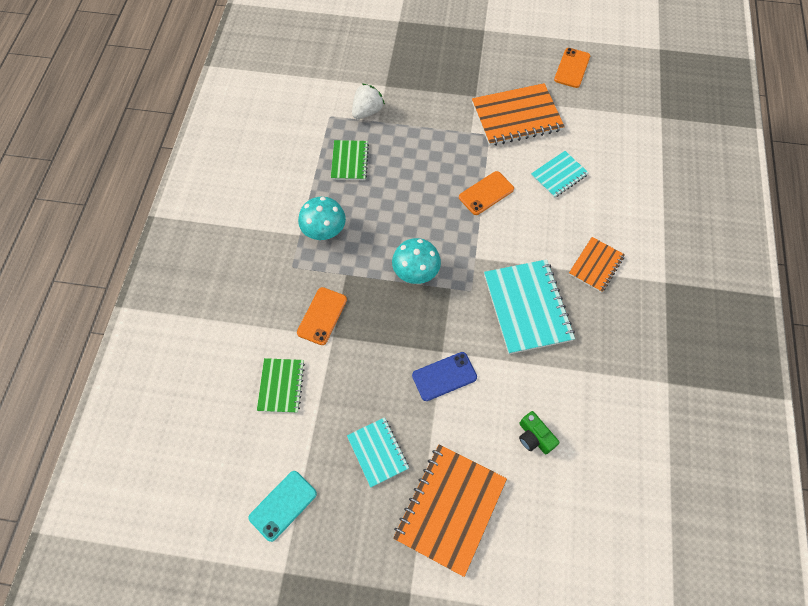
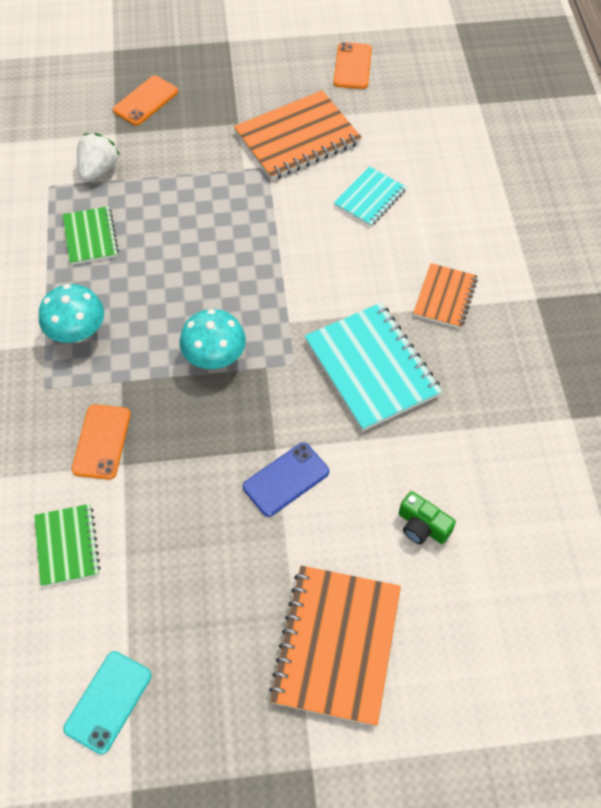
camera: 15 degrees left, 5 degrees down
(378, 452) = (222, 598): turquoise notebook -> none
(486, 193) = (282, 239): orange phone -> orange phone (145, 101)

